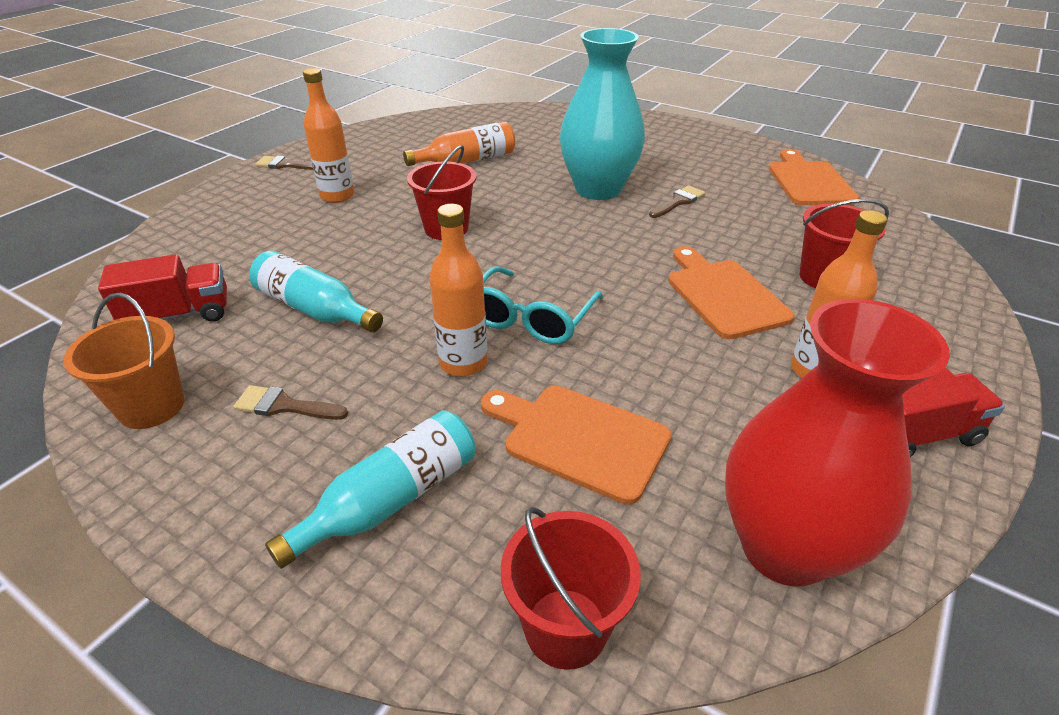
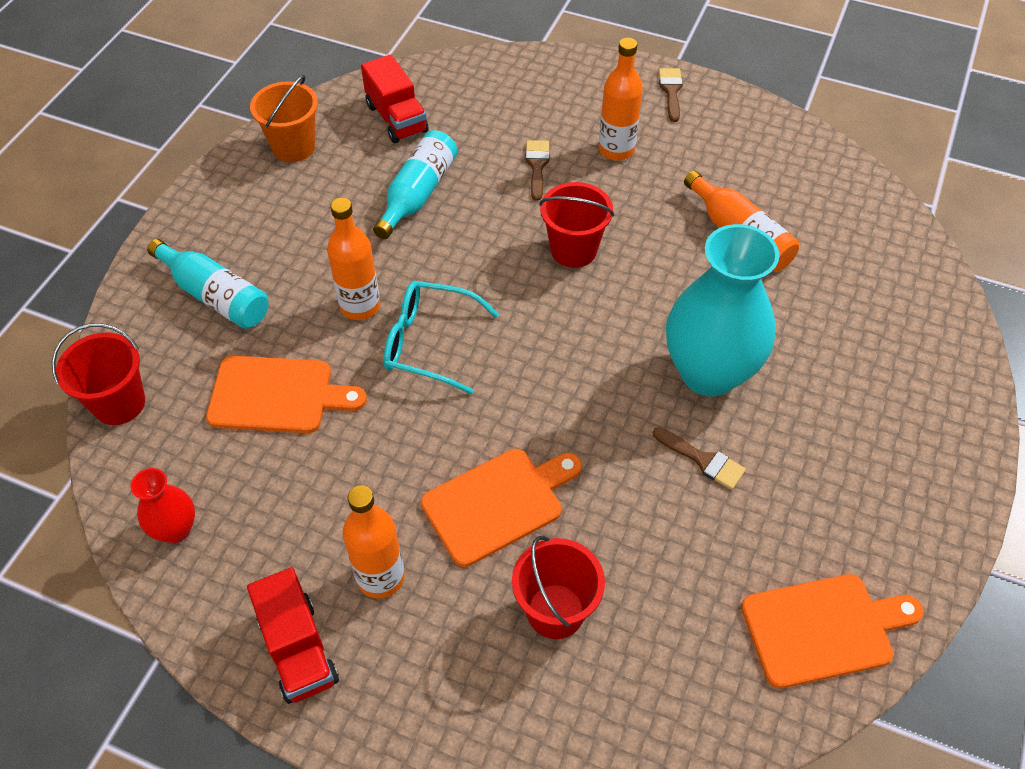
camera: 80 degrees right, 15 degrees up
(284, 406) = (300, 214): brown brush -> brown brush (537, 166)
(579, 439) = (277, 395): orange cutting board -> orange cutting board turned 75 degrees clockwise
(784, 548) = (176, 529): red vase -> red vase, size x0.47

